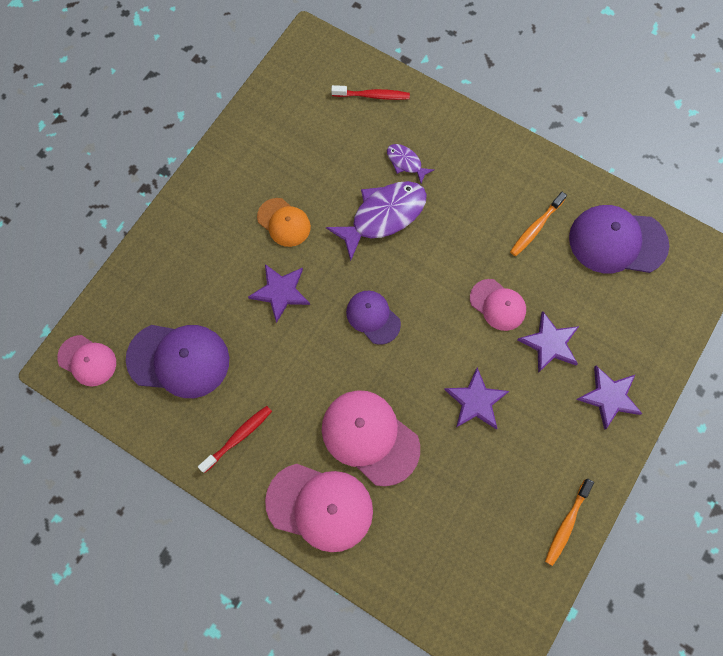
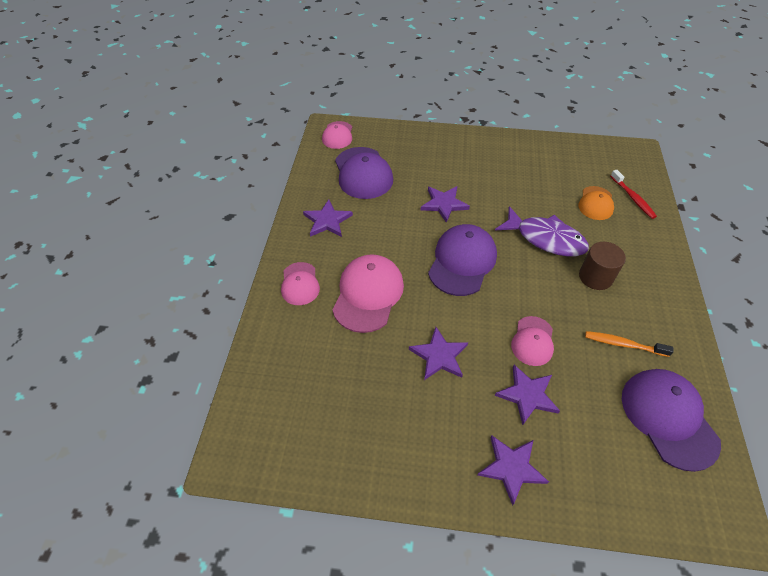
camera: 65 degrees right, 20 degrees down
(238, 437) = (327, 221): red toothbrush -> purple star
(284, 222) = (495, 187): orange cap -> orange cap (596, 203)
(320, 506) = (300, 284): pink cap -> pink cap, size x0.60
(373, 317) = (462, 262): purple cap -> purple cap, size x1.68
(406, 162) = (599, 236): purple fish -> none
(453, 201) = (595, 277): none -> brown cylinder
(566, 524) = (368, 473): orange toothbrush -> none

